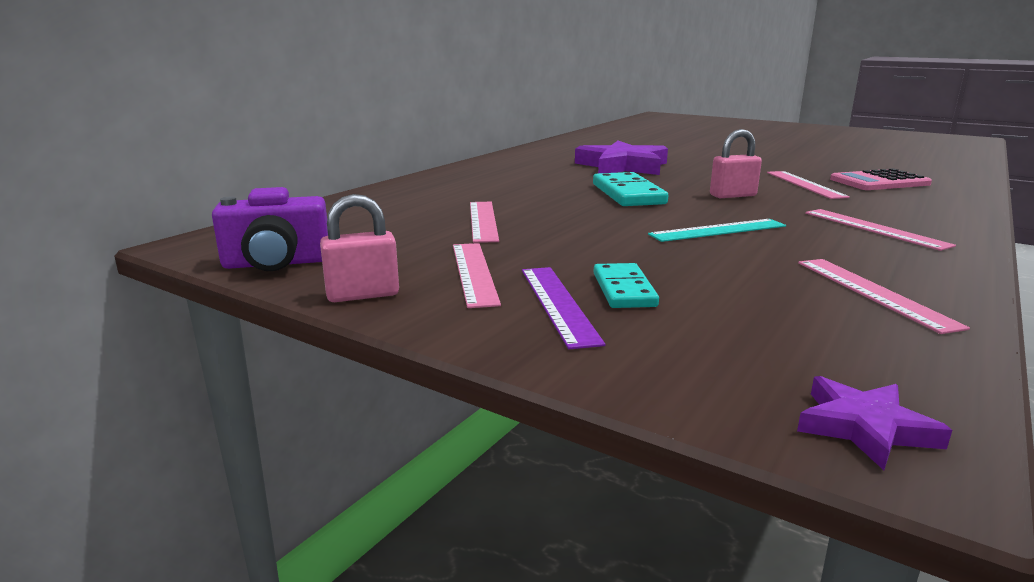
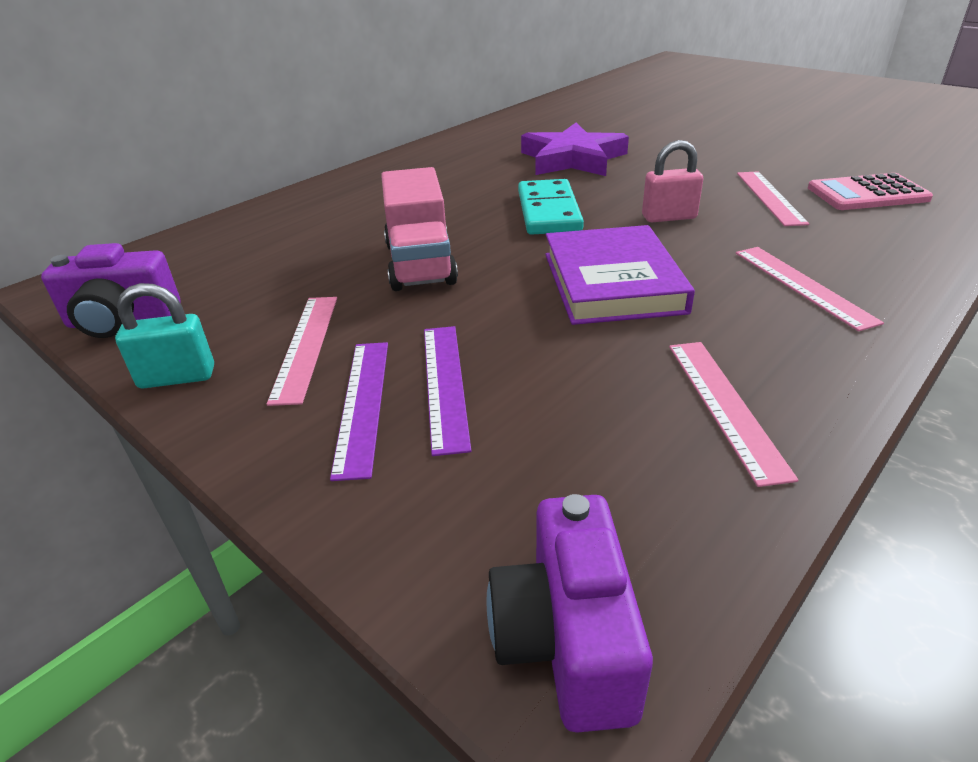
camera: 10 degrees right, 15 degrees up
(363, 295) = (177, 377): pink padlock -> turquoise padlock
(483, 221) = (364, 256): pink ruler -> none
(539, 224) = (420, 264): none -> pink truck
(623, 290) = (445, 384): turquoise domino -> purple ruler
(718, 230) = (612, 282): turquoise ruler -> purple book
(864, 427) = (566, 640): purple star -> purple camera

